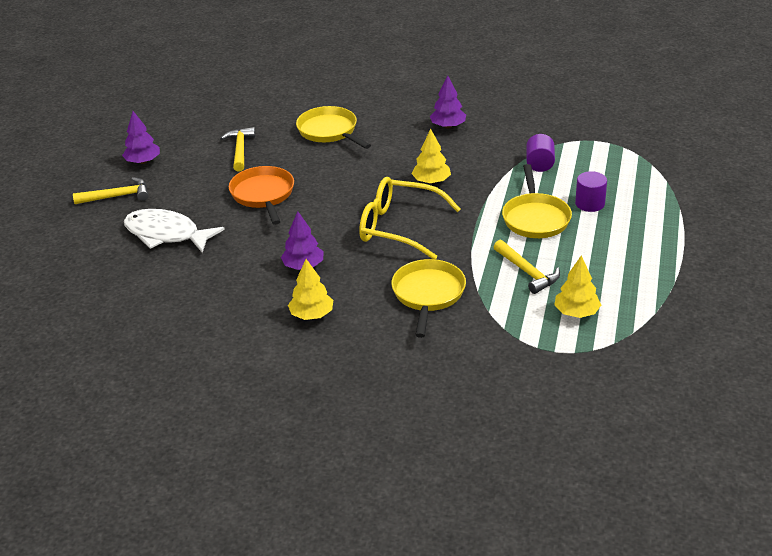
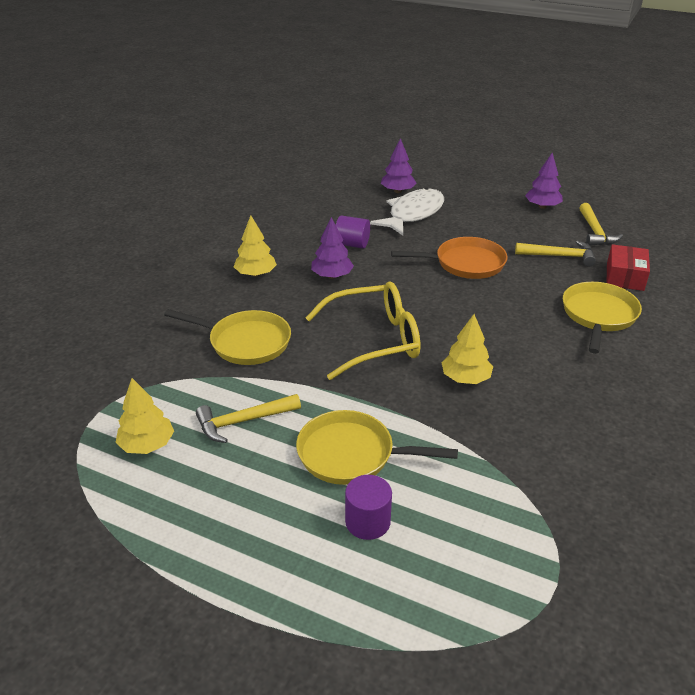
camera: 100 degrees right, 0 degrees up
(118, 196) = (482, 195): yellow hammer -> yellow hammer (595, 232)
(268, 121) = (625, 277): none -> red box
(330, 131) = (598, 316): yellow pan -> yellow pan turned 45 degrees counterclockwise
(398, 227) = (374, 340): yellow glasses -> yellow glasses turned 45 degrees clockwise
(448, 126) = (611, 416): purple tree -> purple tree (398, 191)
(539, 164) = (489, 491): purple cylinder -> purple cylinder (352, 244)

